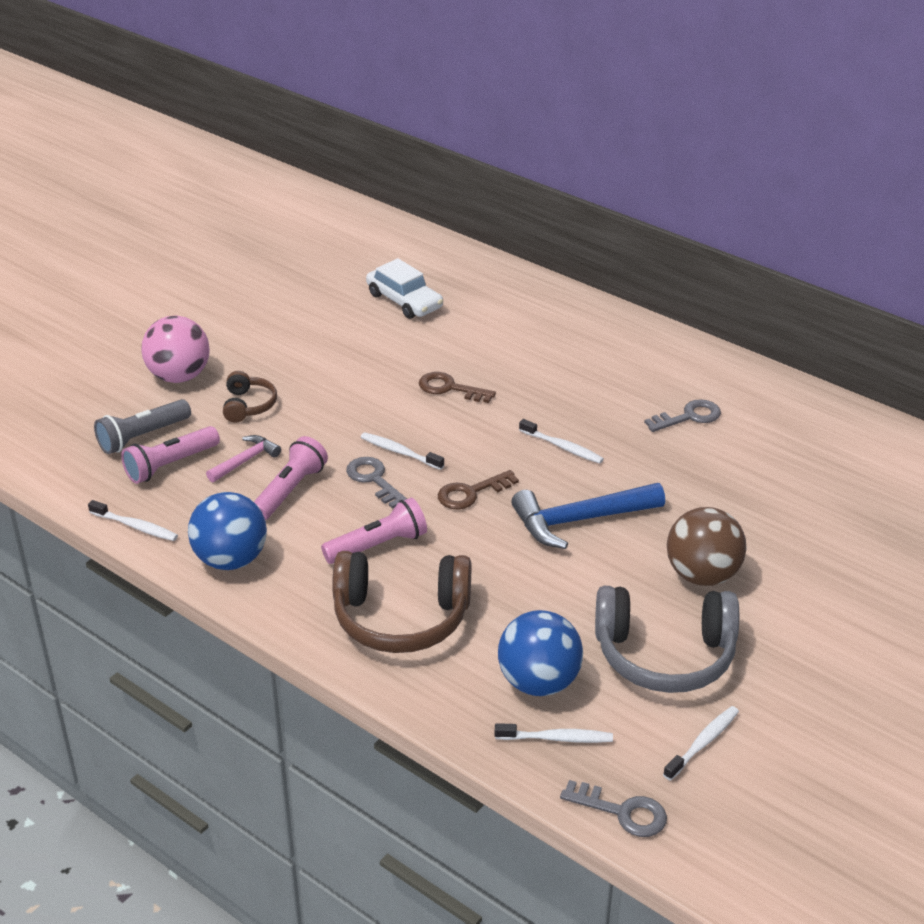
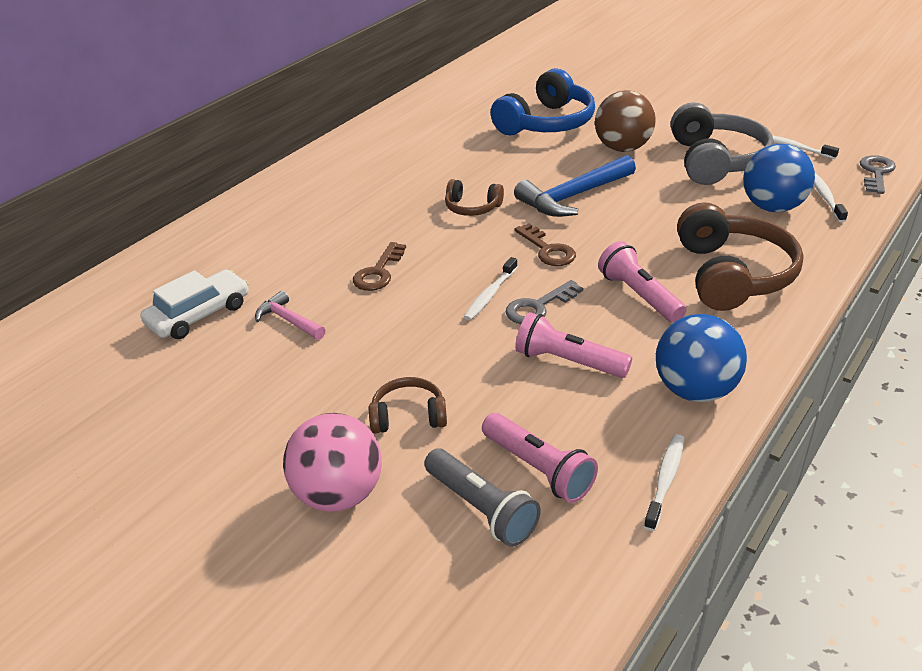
camera: 90 degrees left, 0 degrees up
(245, 460) = (519, 403): pink hammer -> pink hammer (288, 320)
(562, 447) = (472, 208): white toothbrush -> brown headphones
(579, 520) = (573, 197): blue hammer -> blue hammer turned 75 degrees clockwise
(689, 417) = (425, 154): grey key -> none
(775, 516) = (547, 123): none -> blue headphones

